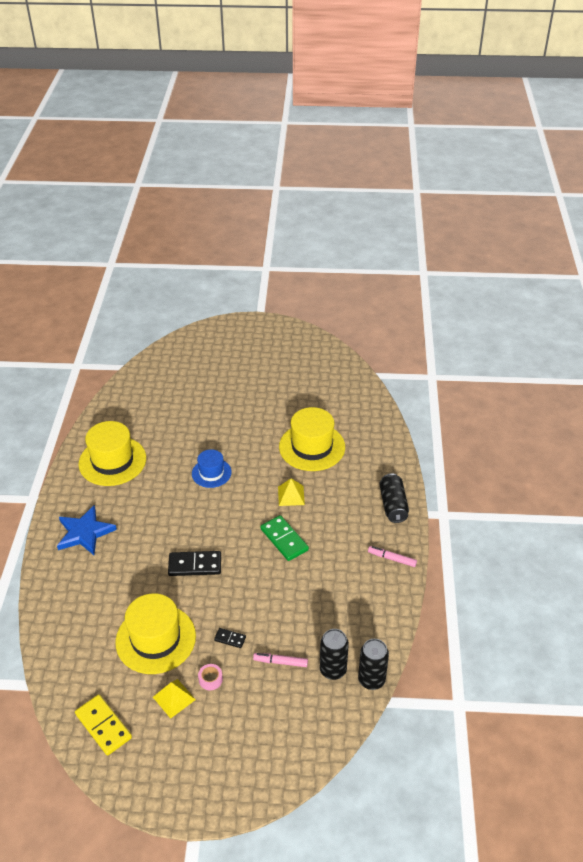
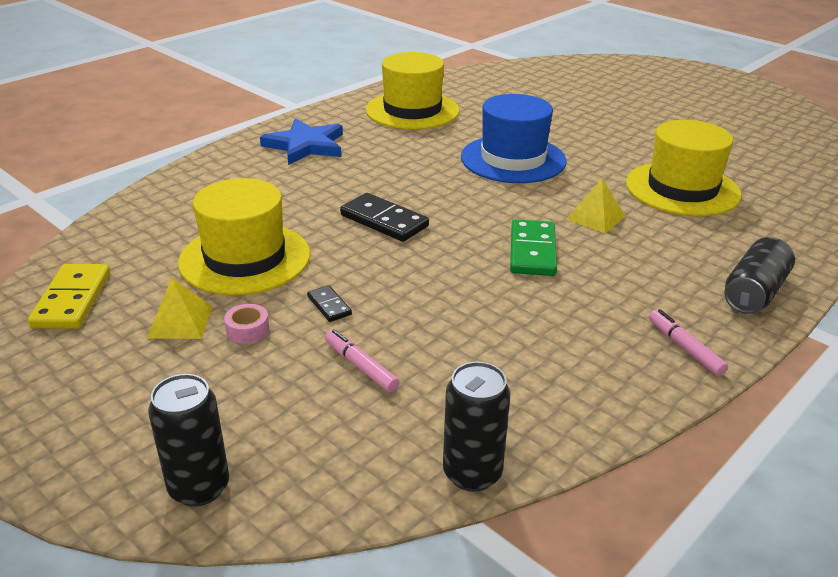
camera: 40 degrees right, 10 degrees down
(211, 473) = (513, 159): blue hat -> blue hat, size x1.71
(333, 670) = (425, 422): black can -> black can (199, 487)

